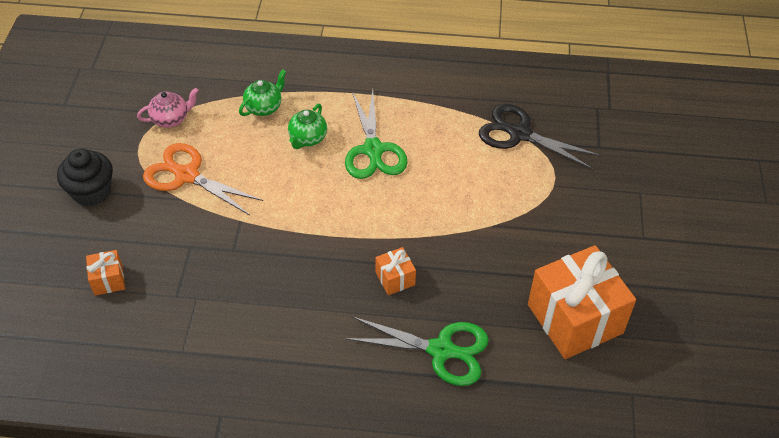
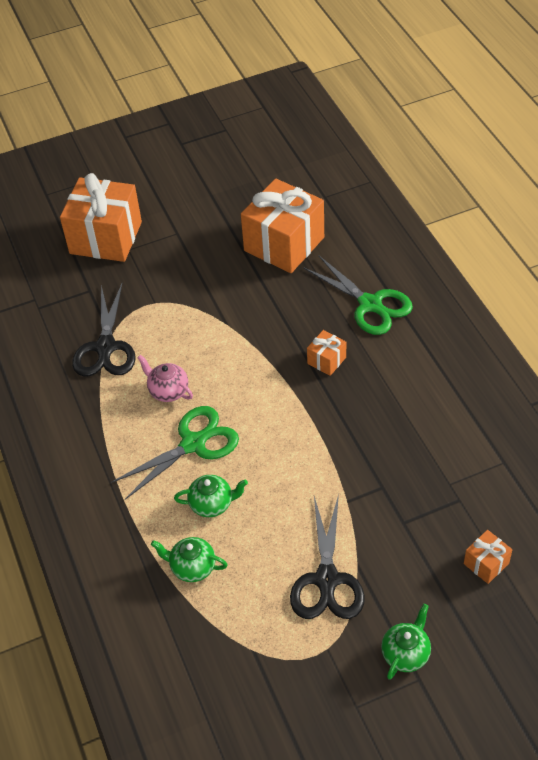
camera: 115 degrees left, 0 degrees up
(91, 191) = (406, 653): black cupcake -> green teapot
(171, 119) = (263, 646): pink teapot -> pink teapot (168, 391)
(187, 175) = (327, 579): orange scissors -> black scissors
(441, 350) = (370, 304): green scissors -> green scissors turned 150 degrees clockwise
(666, 181) = (106, 238): none -> orange gift

